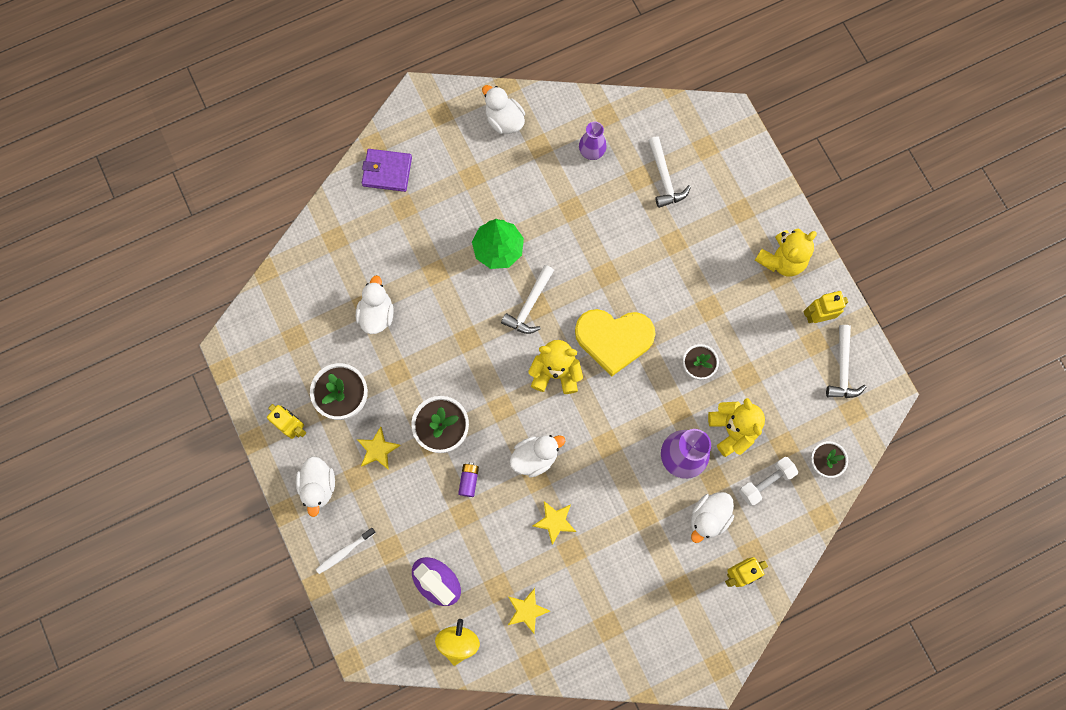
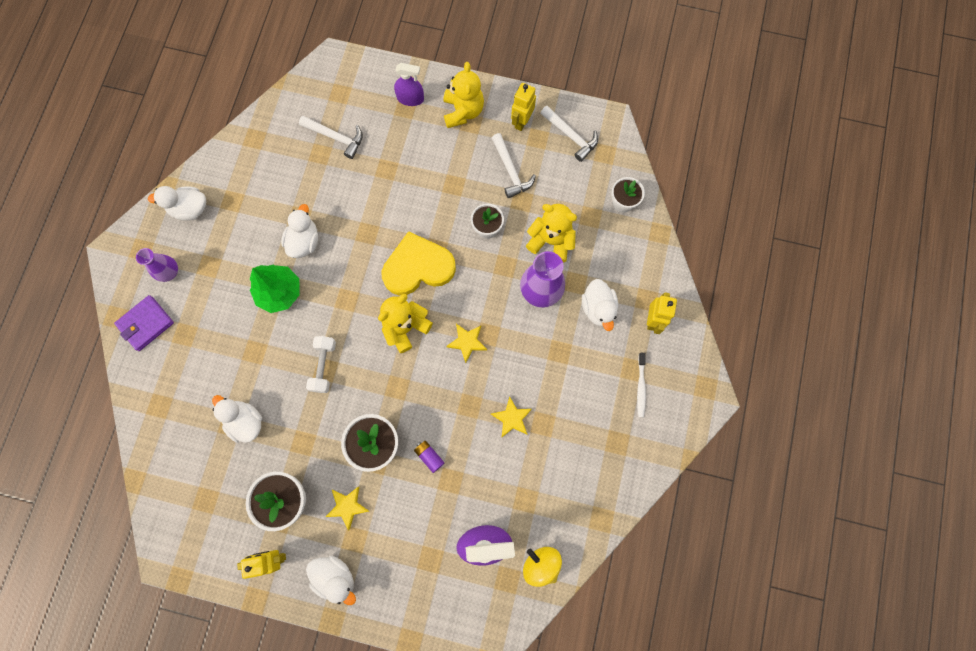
camera: 50 degrees left, 0 degrees up
(344, 552) = (402, 597): white toothbrush -> white toothbrush (640, 387)
(527, 610) = (559, 492): yellow star -> yellow star (467, 342)
(529, 305) = (341, 305): white hammer -> white hammer (511, 171)
(535, 457) = (453, 393): white duck -> white duck (304, 241)
(592, 151) = (270, 169): purple vase -> purple vase (169, 272)
(614, 339) = (418, 267): yellow heart -> yellow heart turned 150 degrees counterclockwise
(753, 207) = (410, 98): none -> purple spray bottle
(766, 482) = (605, 250): white dumbbell -> white dumbbell (323, 366)

